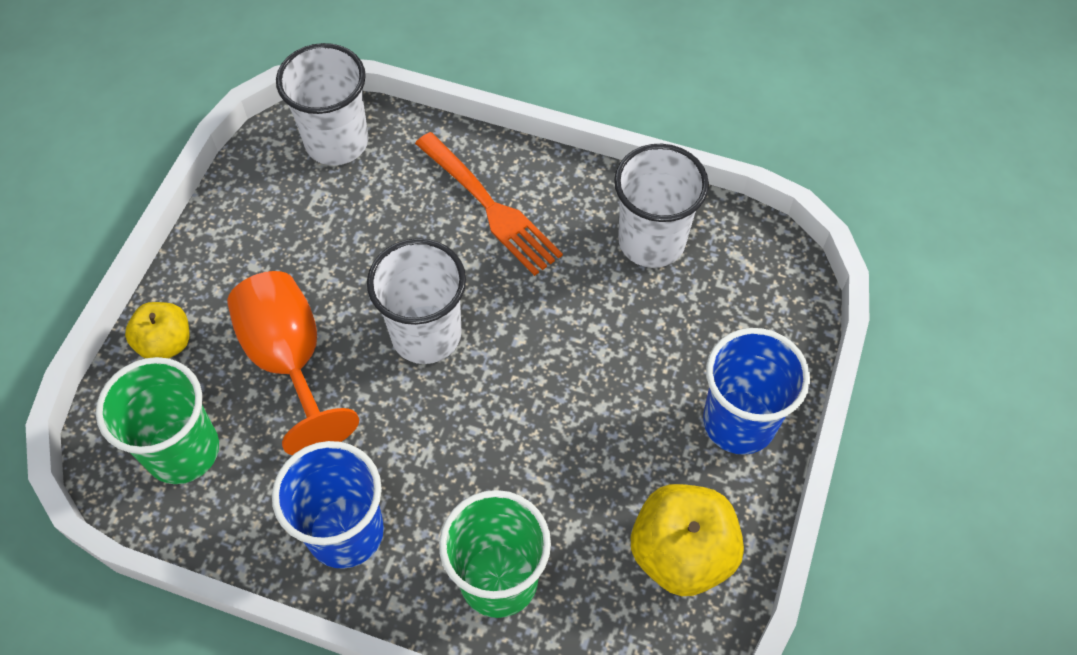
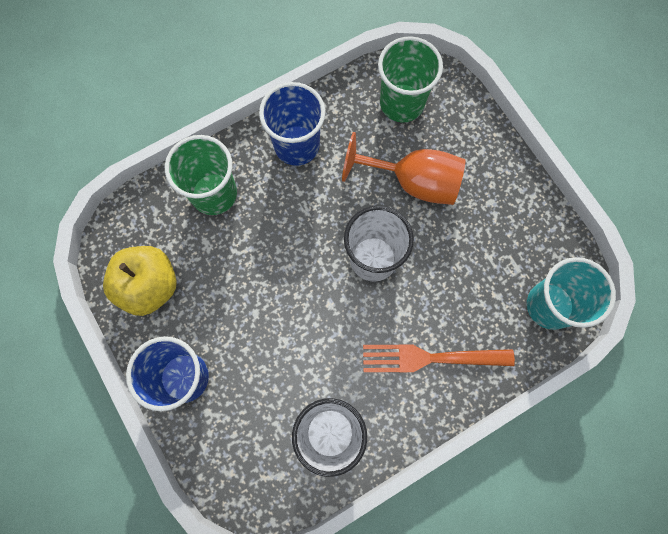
camera: 130 degrees right, 15 degrees up
(166, 343) = (473, 131): yellow apple -> none
(336, 142) = (549, 305): white cup -> turquoise cup

